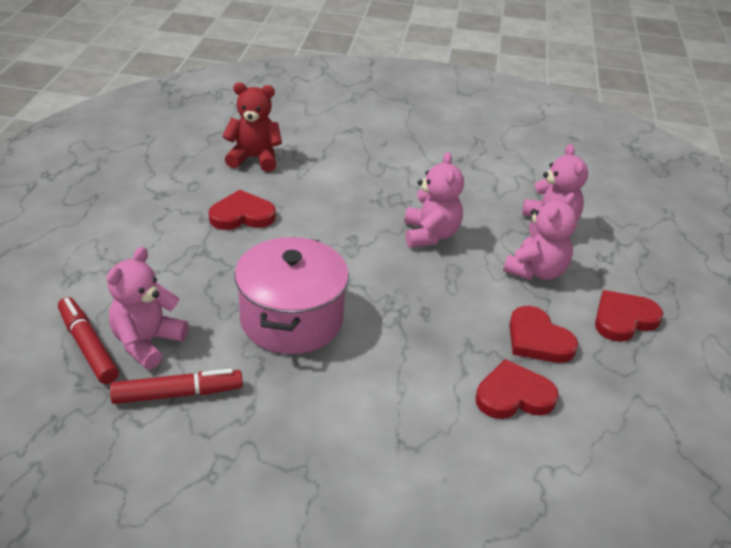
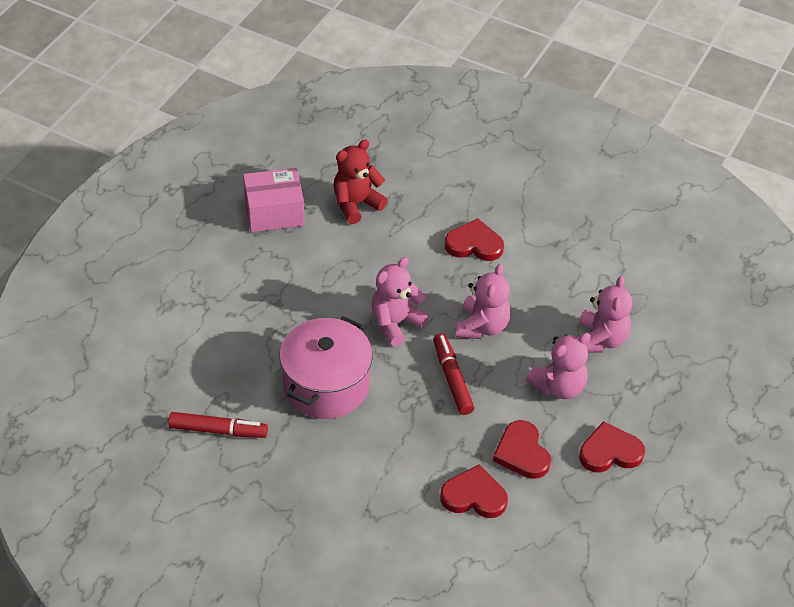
camera: 20 degrees right, 10 degrees up
(88, 346) = (164, 373): red marker -> red marker (452, 378)
(147, 342) = (208, 380): pink teddy bear -> pink teddy bear (396, 323)
(171, 177) = (274, 212): none -> pink box
(242, 215) = (322, 269): red heart -> red heart (474, 244)
(254, 158) = (356, 204): red teddy bear -> red teddy bear turned 60 degrees counterclockwise

